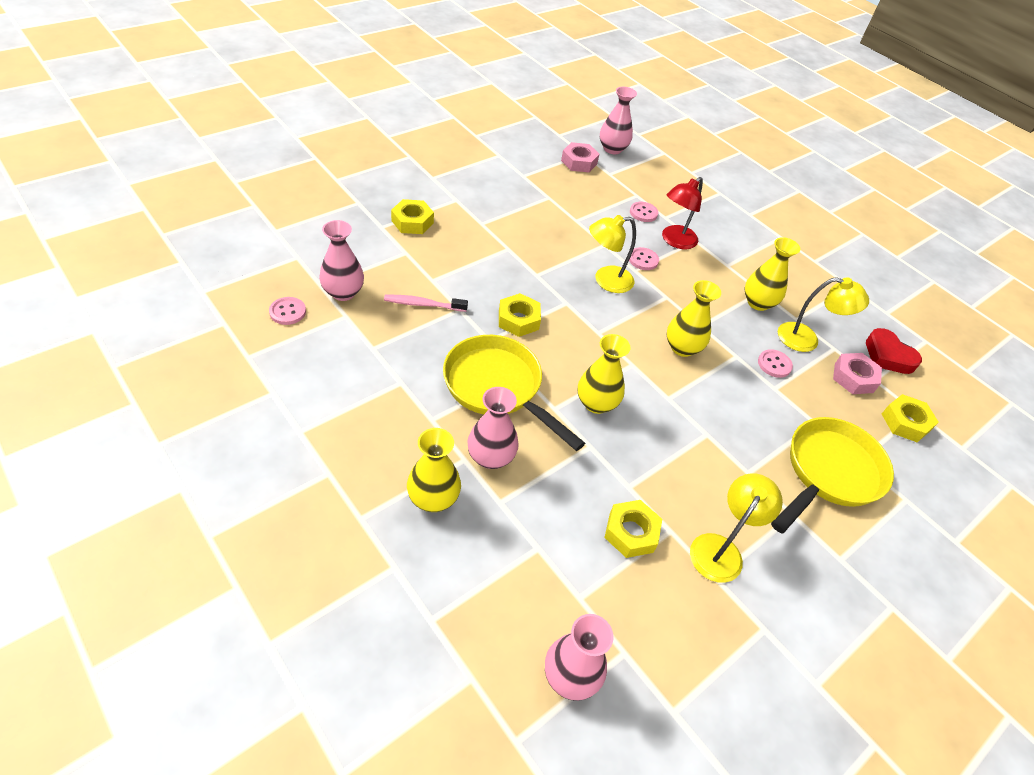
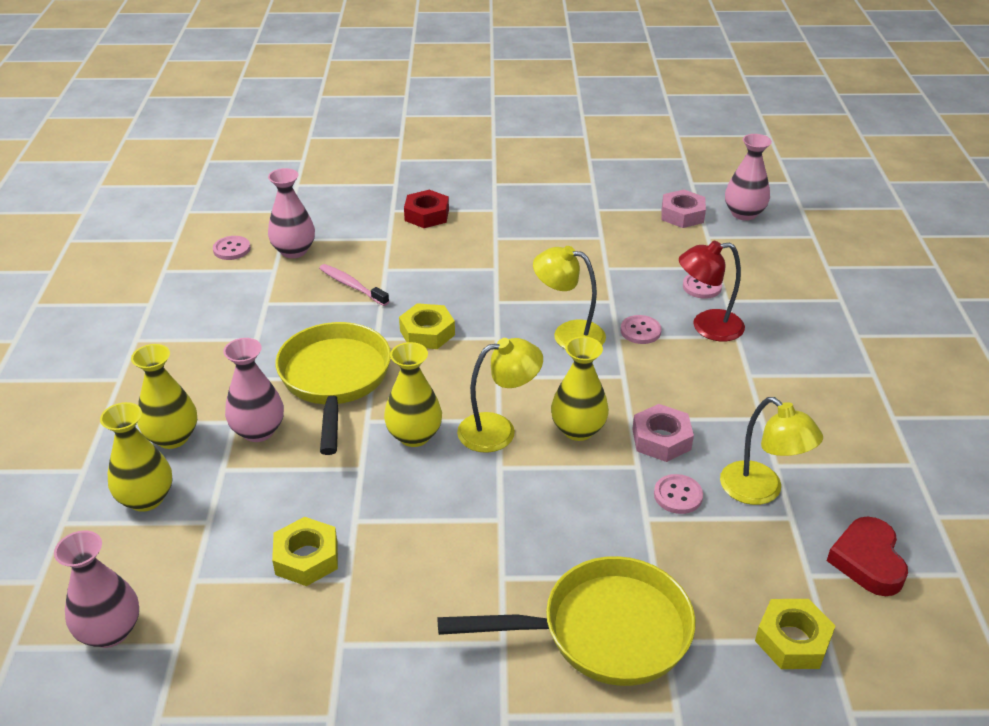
camera: 45 degrees right, 10 degrees down
(412, 222) = (427, 215): yellow nut -> red nut
(721, 549) = (378, 624): yellow lamp -> yellow lamp (498, 430)
(758, 303) = (740, 427): yellow vase -> yellow vase (146, 499)
(853, 378) = (777, 559): pink nut -> pink nut (661, 439)

